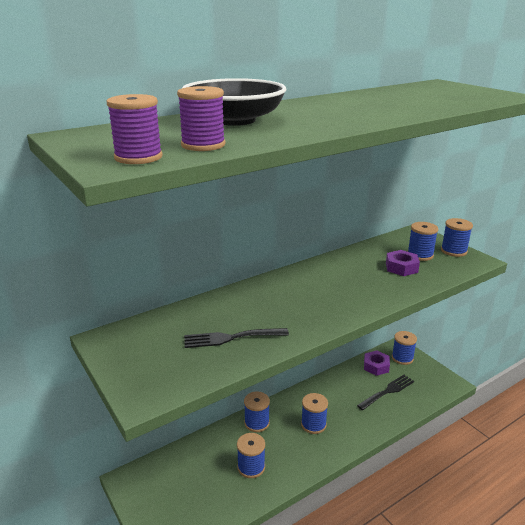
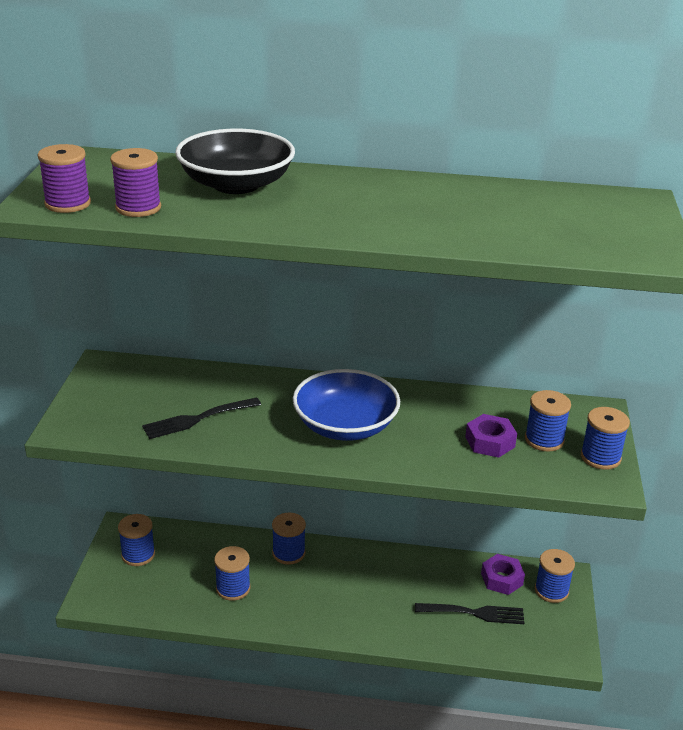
camera: 40 degrees right, 5 degrees up
(231, 338) = (197, 419): black fork -> black fork turned 60 degrees counterclockwise
(313, 424) = (342, 591): blue spool -> blue spool (138, 555)
(322, 295) = (345, 425): none -> blue bowl

